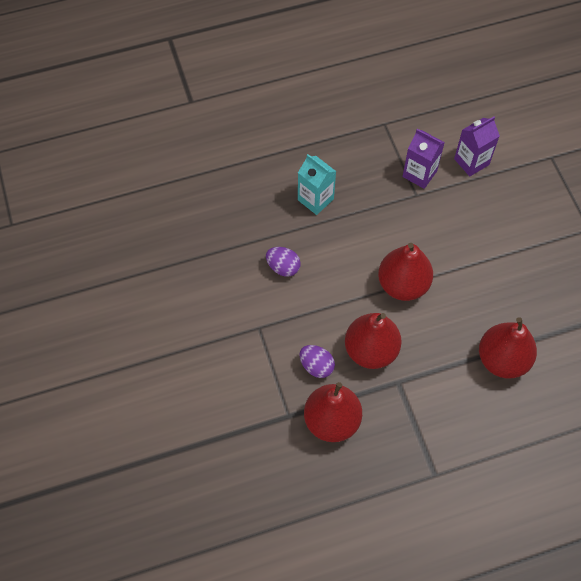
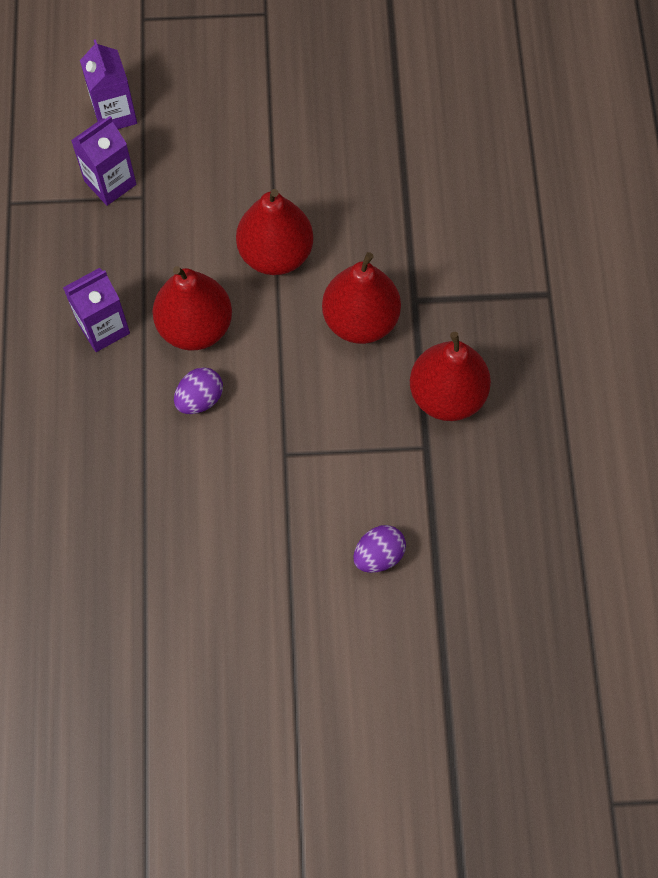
camera: 75 degrees left, 5 degrees up
(315, 199) = (103, 328): turquoise carton -> purple carton
(316, 366) = (364, 394): purple egg -> purple egg (378, 555)
(502, 359) = (417, 171): red pear -> red pear (195, 327)

